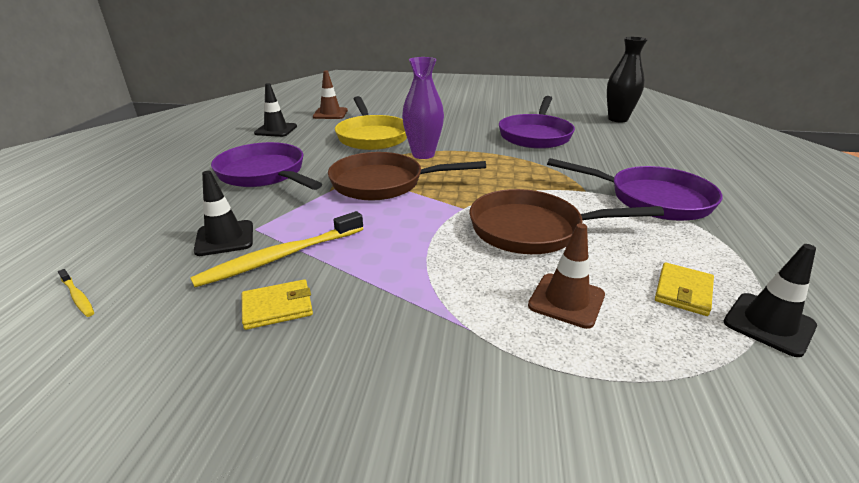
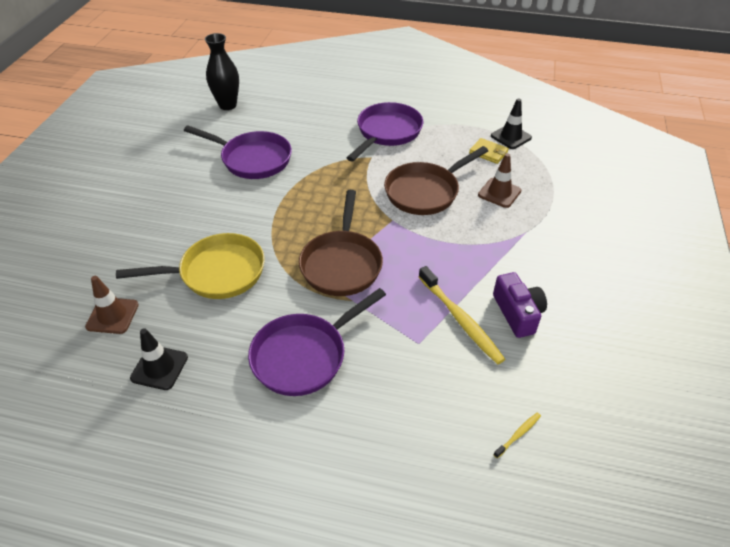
camera: 85 degrees left, 15 degrees up
(225, 238) = (434, 360): black traffic cone -> none
(277, 307) = (517, 313): yellow wallet -> purple camera
(423, 154) = (281, 235): purple vase -> none
(532, 229) = (425, 192): brown pan -> brown pan turned 45 degrees clockwise

